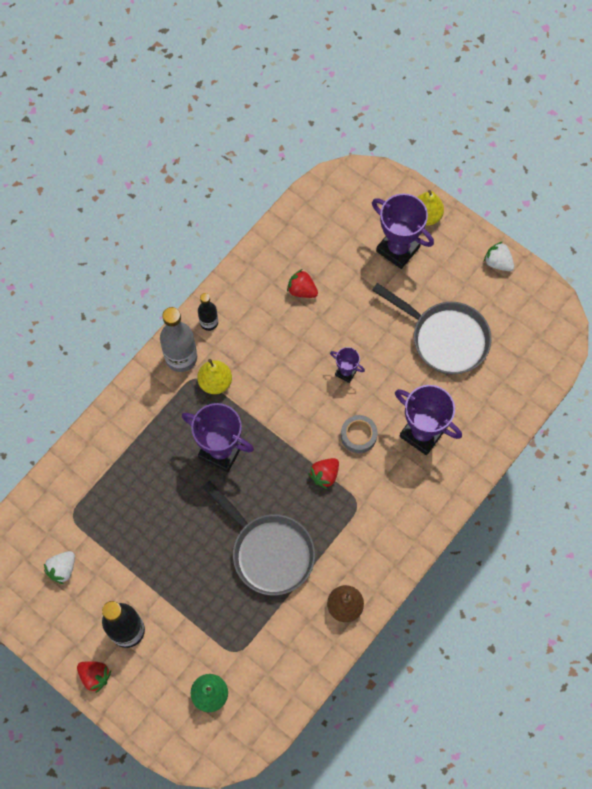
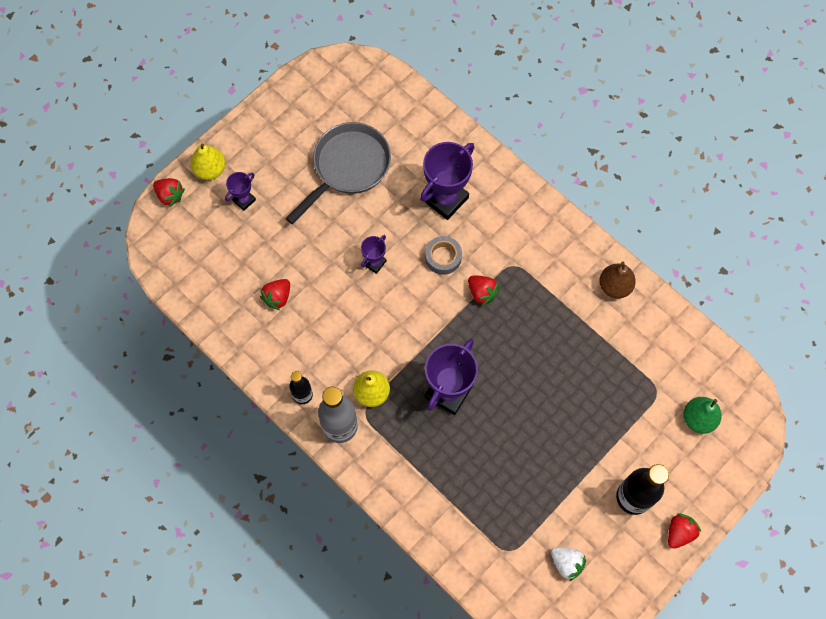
camera: 85 degrees left, 0 degrees up
(269, 552) = (557, 352): grey pan -> none
(394, 185) = (170, 195): none -> red strawberry
(398, 249) = (244, 200): purple trophy -> purple trophy, size x0.51
(498, 262) = (272, 110): white strawberry -> none

